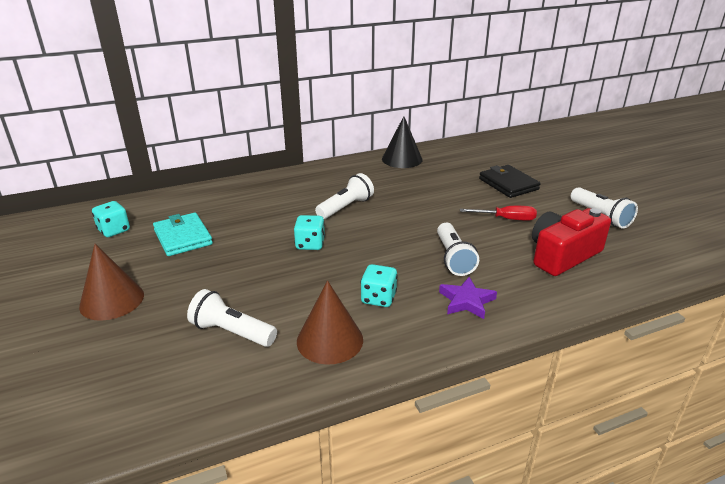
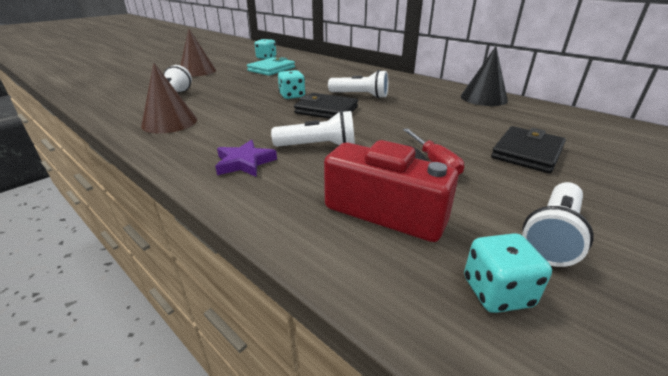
camera: 65 degrees right, 0 degrees up
(371, 235) = (326, 110): none -> black wallet
(378, 298) = (230, 128): turquoise dice -> turquoise dice (497, 292)
(453, 258) = (318, 146): white flashlight -> white flashlight turned 150 degrees counterclockwise

